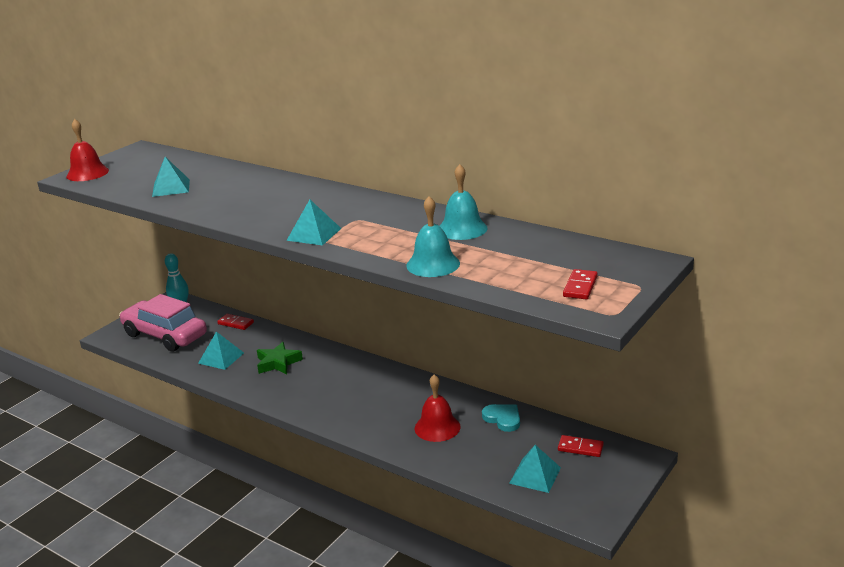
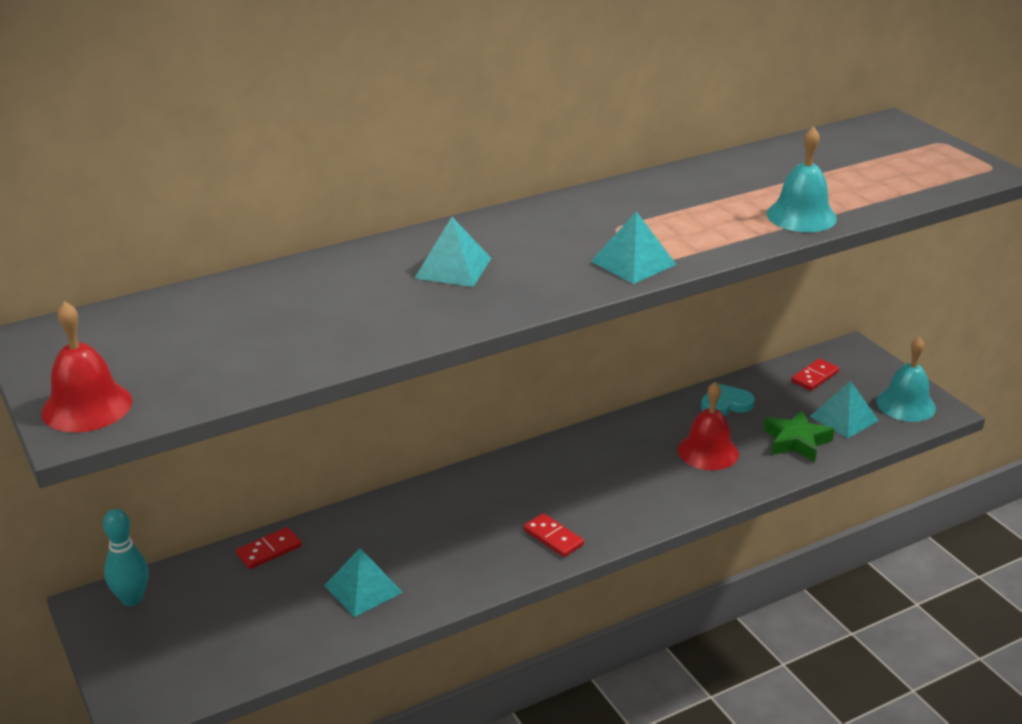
camera: 65 degrees left, 5 degrees up
(165, 335) = (219, 636): pink car -> none
(171, 188) = (297, 336): turquoise pyramid -> turquoise pyramid (453, 268)
(278, 363) = (436, 536): green star -> green star (796, 441)
(462, 229) = (716, 180): turquoise bell -> turquoise bell (906, 404)
(580, 286) = (921, 165): red domino -> red domino (553, 537)

